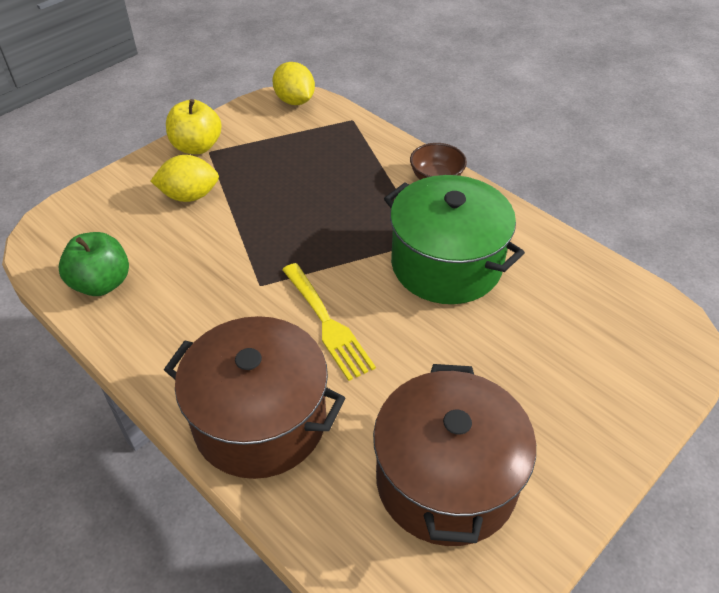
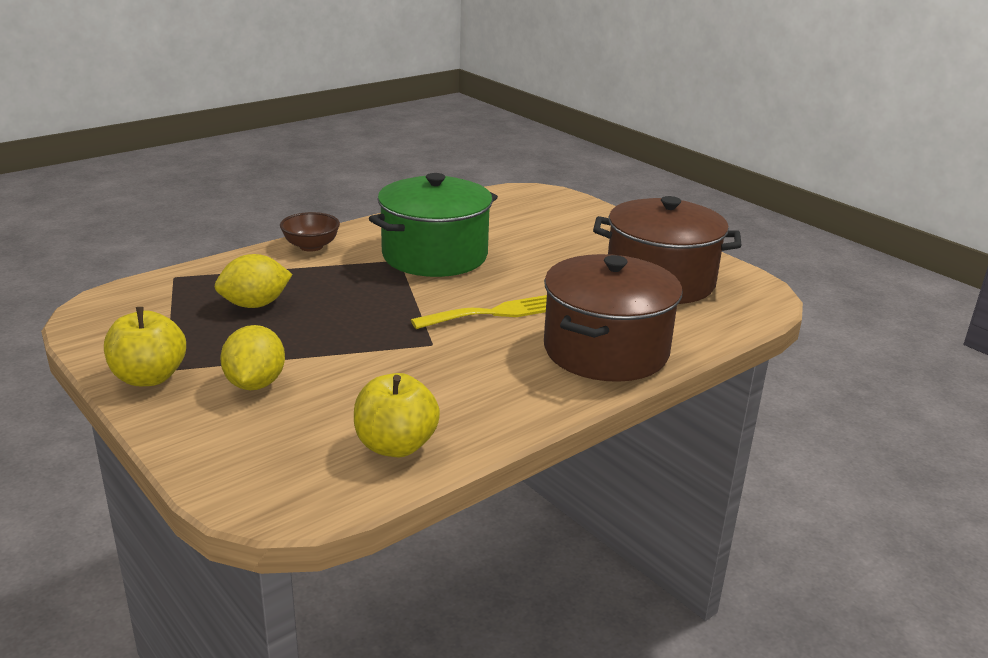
camera: 85 degrees left, 20 degrees down
(102, 283) = (395, 446): green apple -> yellow apple
(295, 101) = (101, 307): yellow lemon -> yellow lemon (255, 305)

